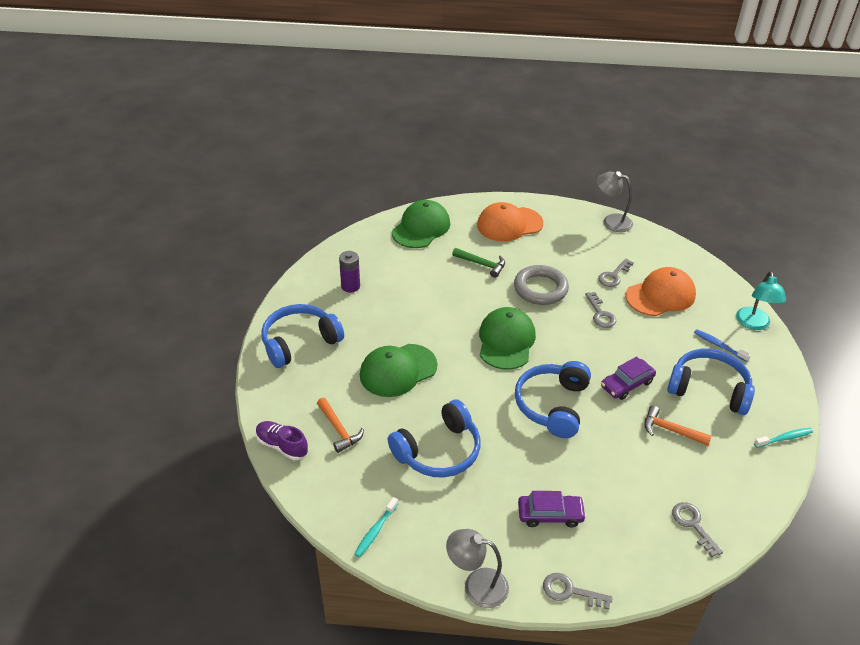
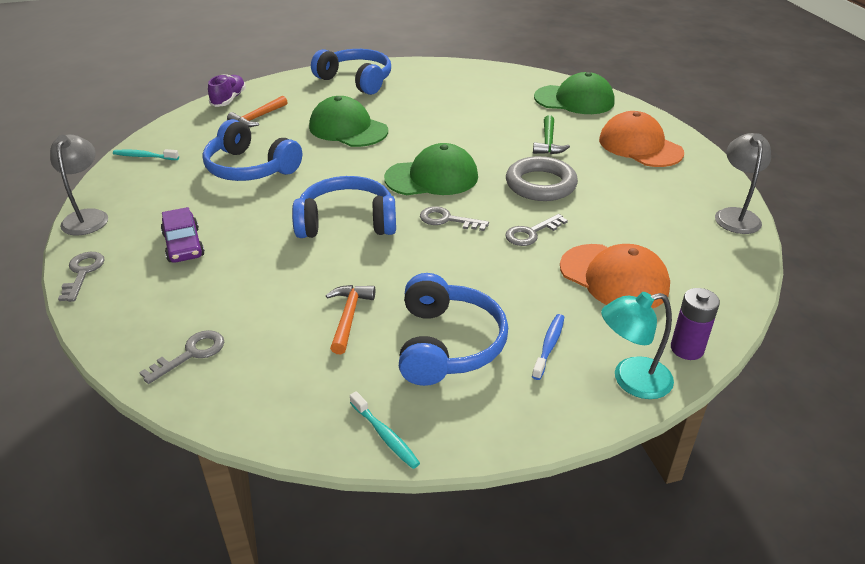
camera: 70 degrees right, 5 degrees down
(350, 286) = (449, 85): purple battery -> purple battery (687, 349)
(613, 276) = (618, 233): grey key -> grey key (447, 220)
(627, 384) = (413, 270): purple car -> none

